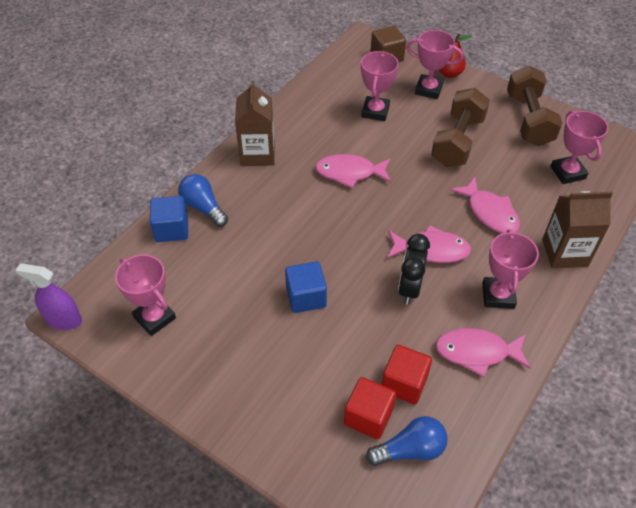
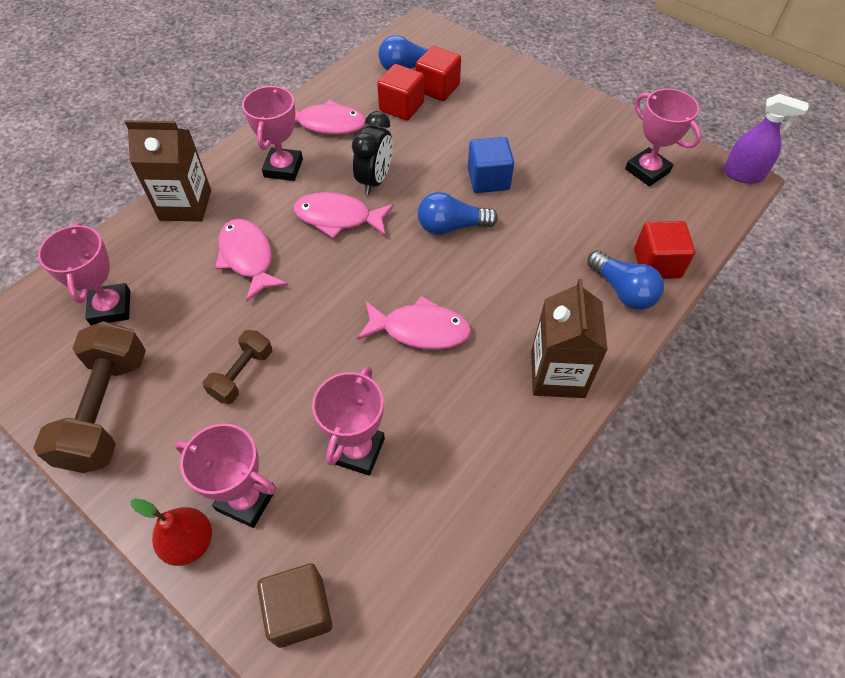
camera: 175 degrees left, 5 degrees up
(172, 229) = (657, 264): blue cube -> red cube
(335, 249) = (451, 226): none -> blue light bulb
(457, 141) = (242, 374): brown dumbbell -> brown dumbbell, size x0.55

